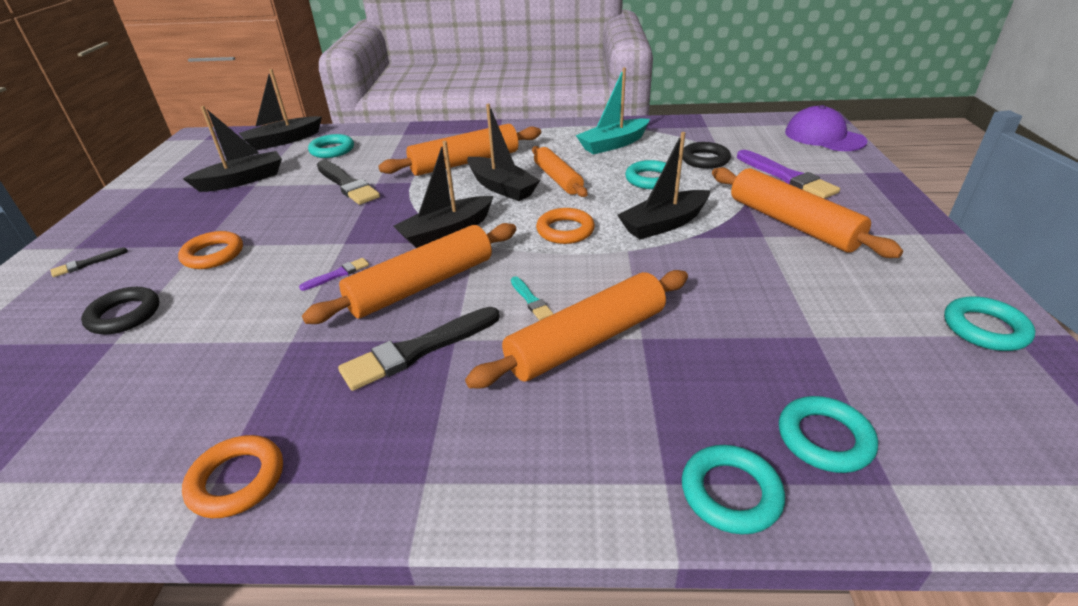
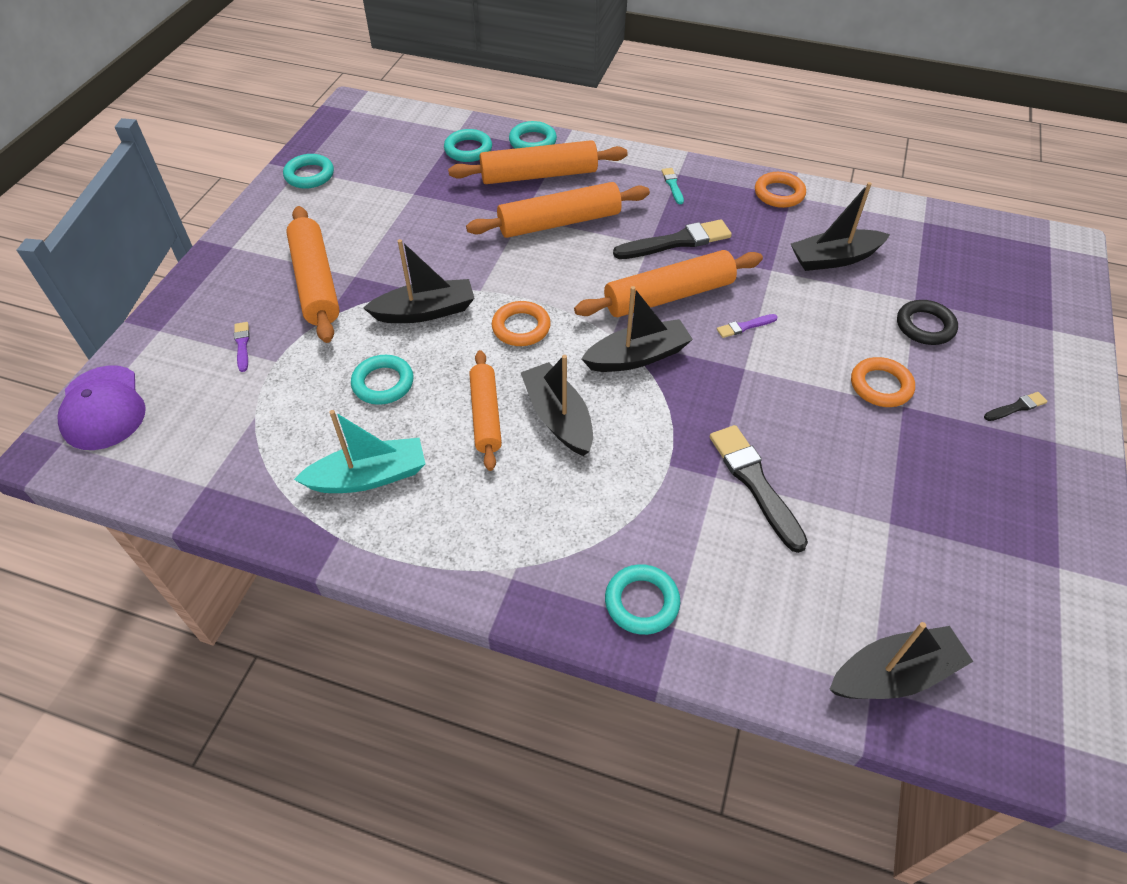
camera: 165 degrees left, 15 degrees up
(242, 180) = (913, 542): black boat -> black boat (834, 259)
(332, 150) = (794, 602): turquoise ring -> turquoise ring (641, 602)
(465, 162) = (589, 492): orange rolling pin -> orange rolling pin (539, 175)
(531, 300) = (584, 261): turquoise brush -> turquoise brush (672, 185)
(704, 159) = (290, 403): black ring -> none
(786, 177) = (242, 345): purple brush -> purple brush, size x0.49

